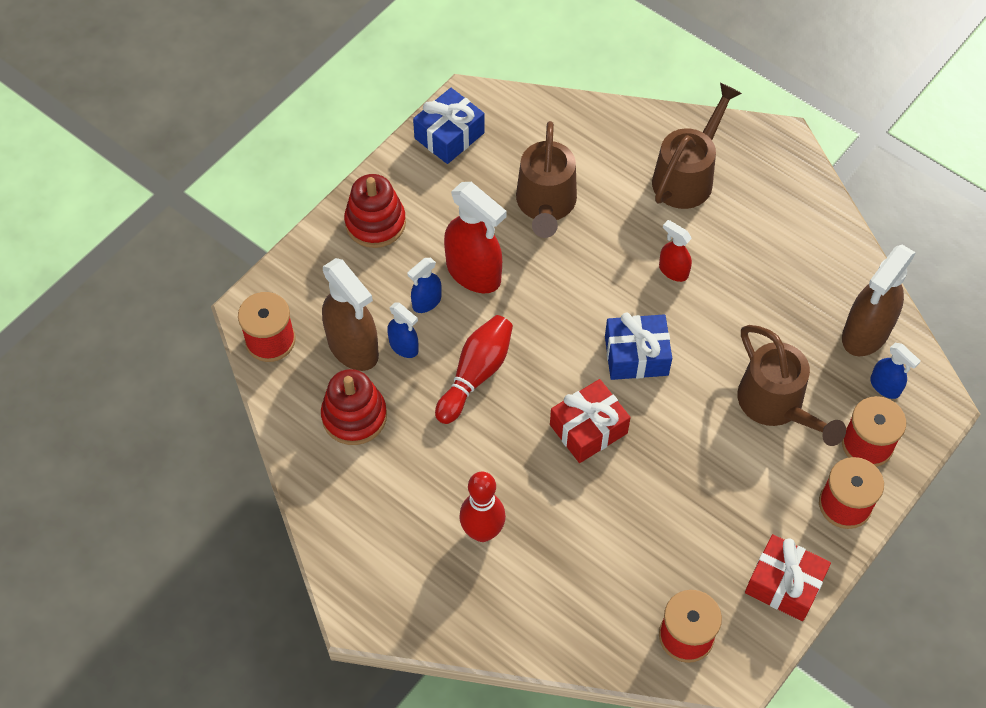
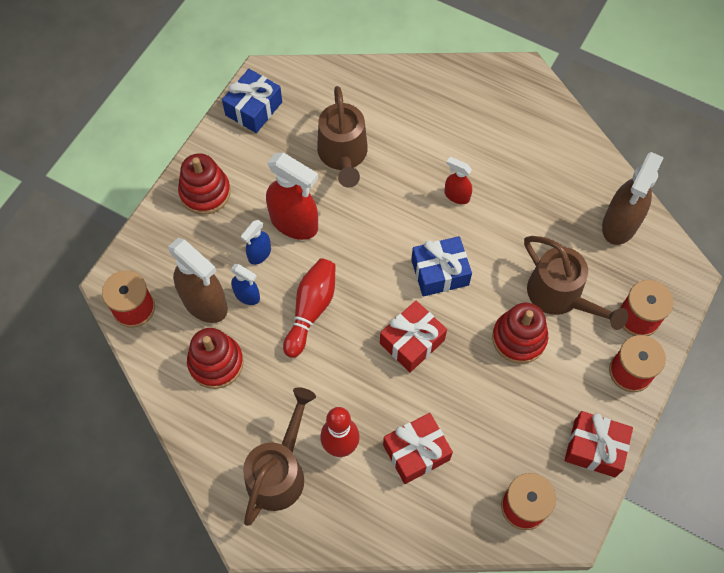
camera: 10 degrees left, 5 degrees up
(570, 554) = (416, 452): none -> red gift
(688, 175) = (454, 113): brown watering can -> brown watering can (280, 471)
(717, 445) = (519, 338): none -> red stacking toy
(885, 386) = (643, 266): blue spray bottle -> none

